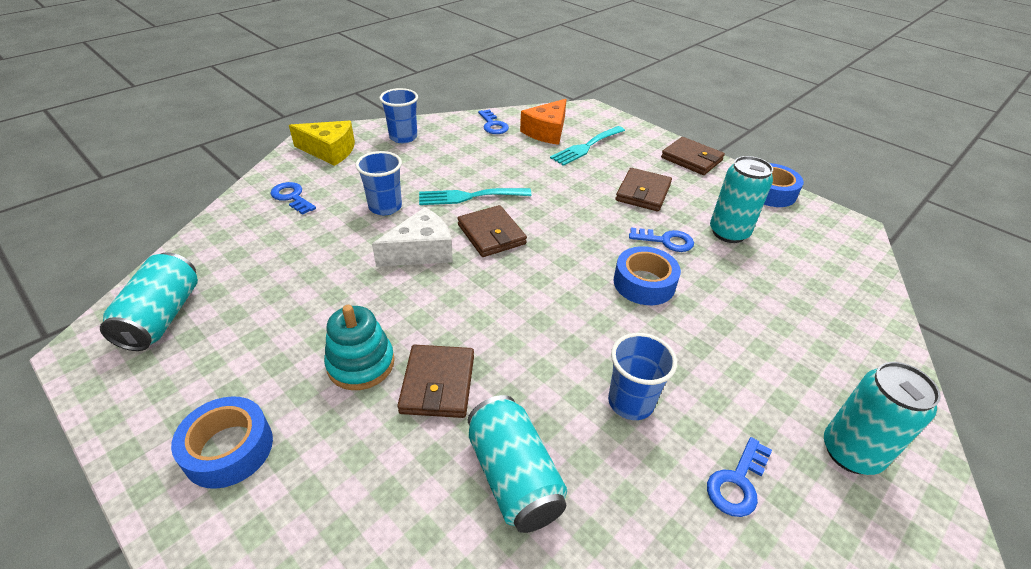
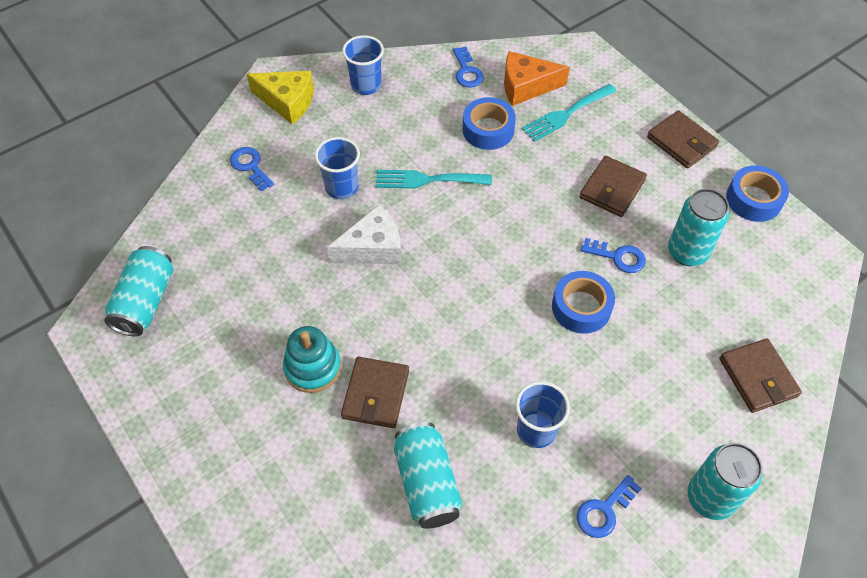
camera: 10 degrees right, 15 degrees up
(229, 449) = (210, 433): blue tape -> blue tape (488, 130)
(491, 234) = (443, 233): brown wallet -> brown wallet (758, 377)
(547, 131) = (526, 86): orange cheese -> orange cheese turned 45 degrees clockwise

